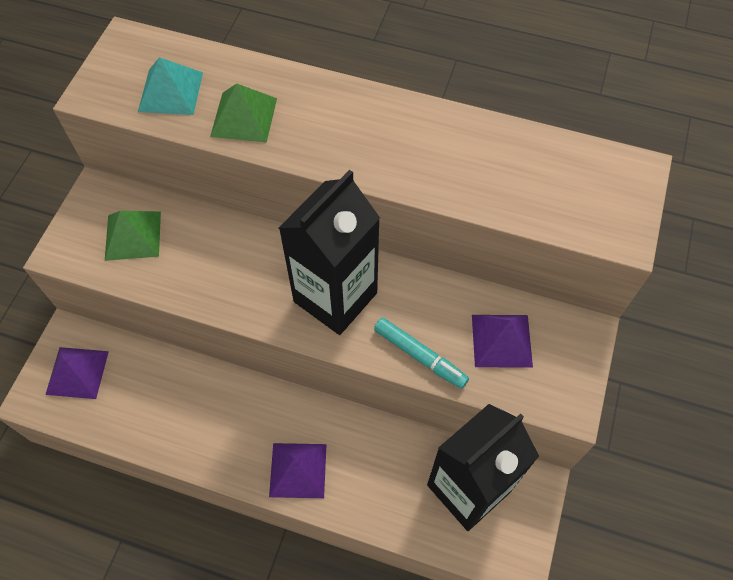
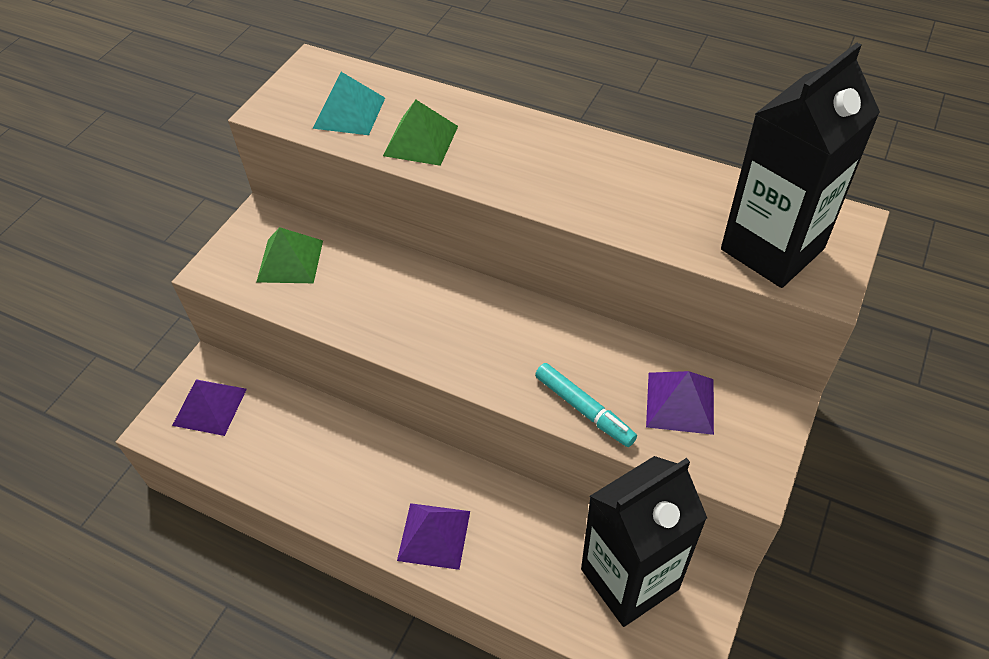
camera: 10 degrees right, 10 degrees down
(335, 297) = (497, 340): black carton -> black carton (772, 249)

